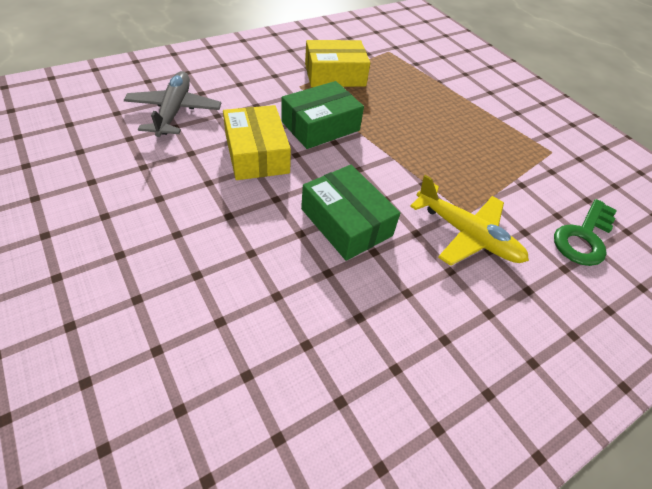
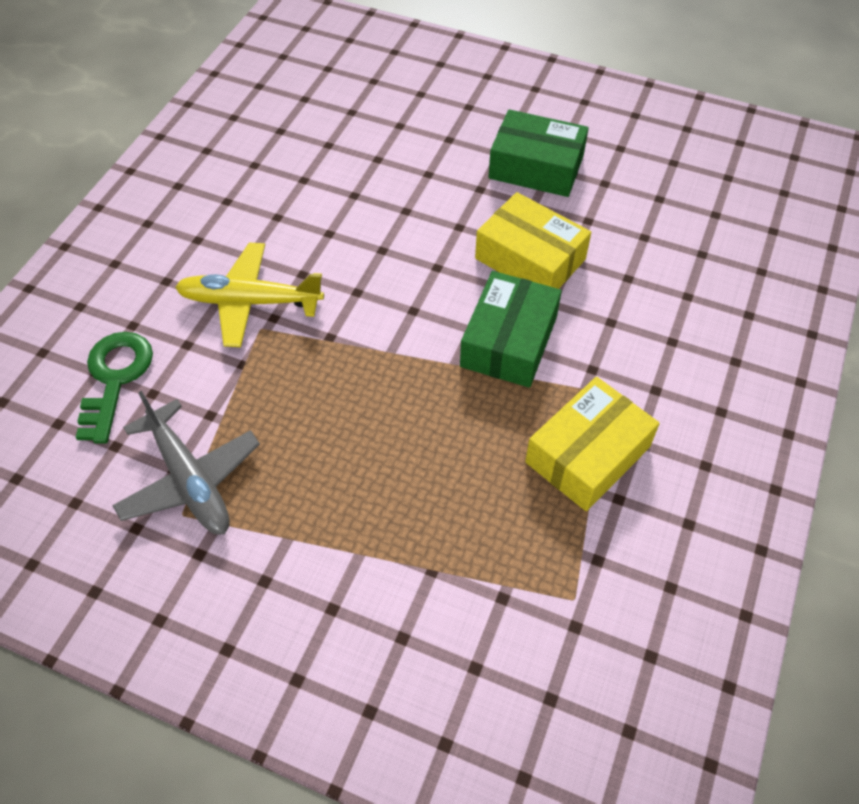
camera: 150 degrees right, 5 degrees up
(174, 111) = (672, 252): grey plane -> grey plane (189, 479)
(346, 222) = (375, 244): green box -> green box (536, 167)

